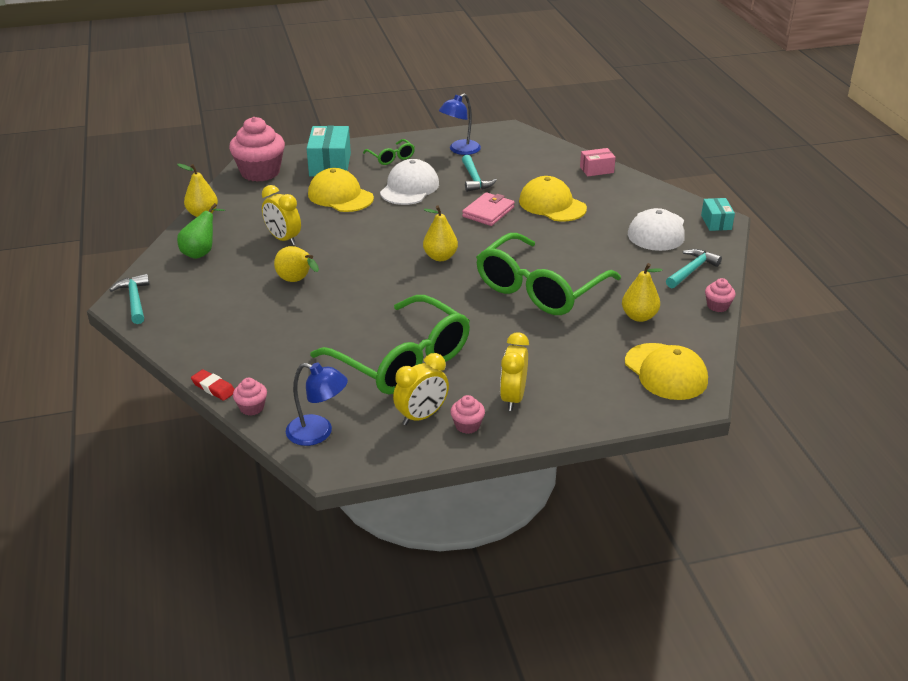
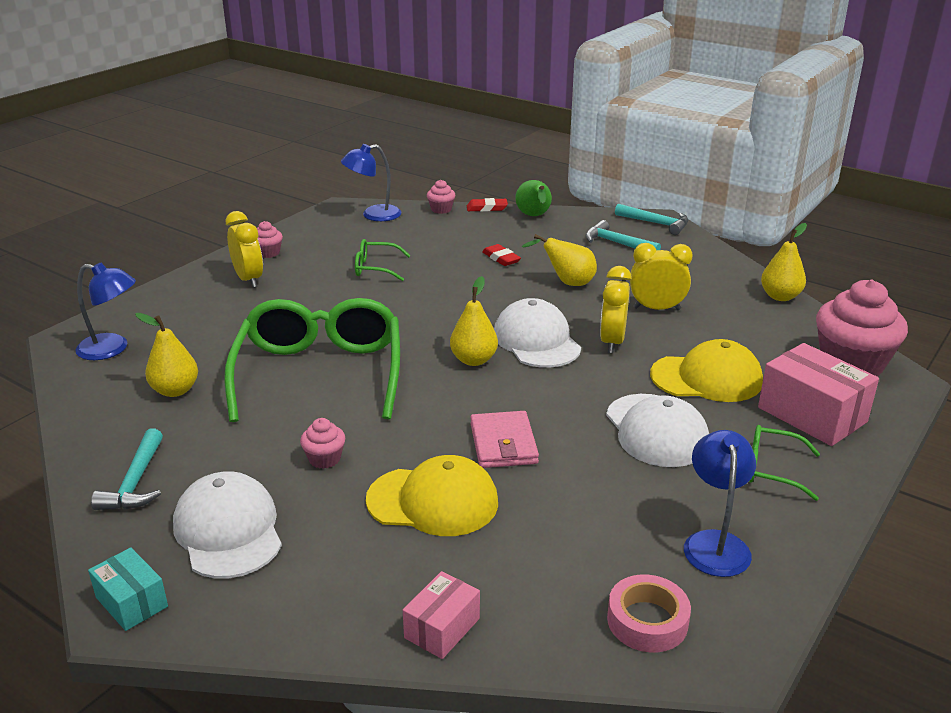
camera: 140 degrees right, 5 degrees down
(201, 252) = (695, 269): green pear -> green pear (534, 216)
(300, 323) = (501, 258): none -> red eraser
(330, 165) = (812, 415): turquoise box -> pink box
(387, 252) = (536, 341): none -> white cap
(402, 360) = (375, 268): green glasses -> green glasses, size x0.44
(421, 416) = (311, 246): yellow clock -> yellow clock (612, 342)
(474, 179) = (601, 491): turquoise hammer -> turquoise hammer (617, 243)
(521, 145) = (647, 621): none -> pink tape
(665, 372) = (112, 349): yellow cap -> blue lamp
(717, 306) = (76, 444): pink cupcake -> pink cupcake (324, 459)

